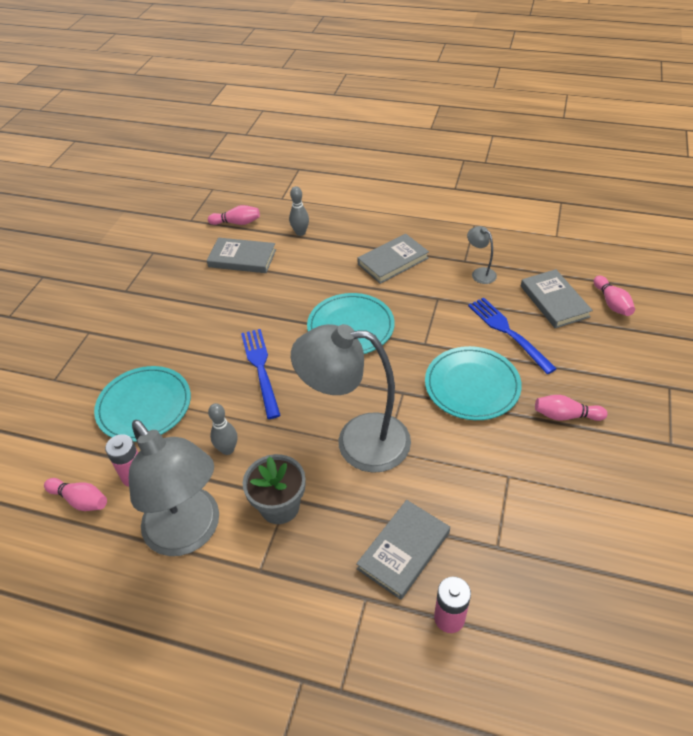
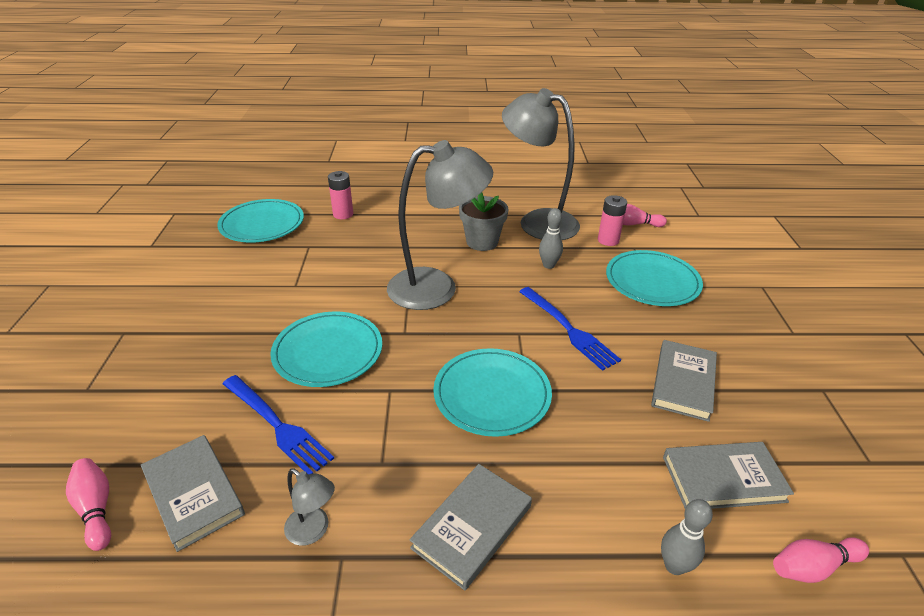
camera: 160 degrees right, 10 degrees down
(403, 550) = (379, 235): grey book -> grey book (683, 382)
(565, 415) = (226, 339): pink bowling pin -> none
(569, 619) = (262, 224): none -> turquoise plate

